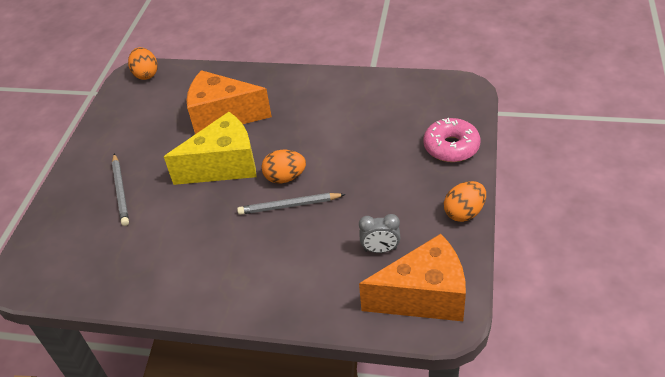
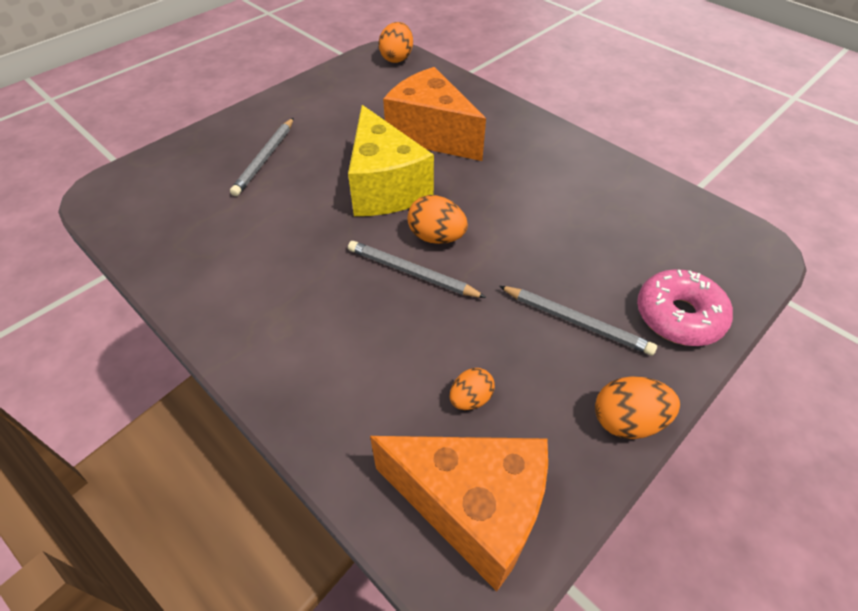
camera: 30 degrees right, 5 degrees up
(224, 165) = (385, 187): yellow cheese -> yellow cheese turned 60 degrees clockwise
(380, 249) = (470, 398): grey clock -> orange egg
(402, 179) = (576, 322): none -> grey pencil

